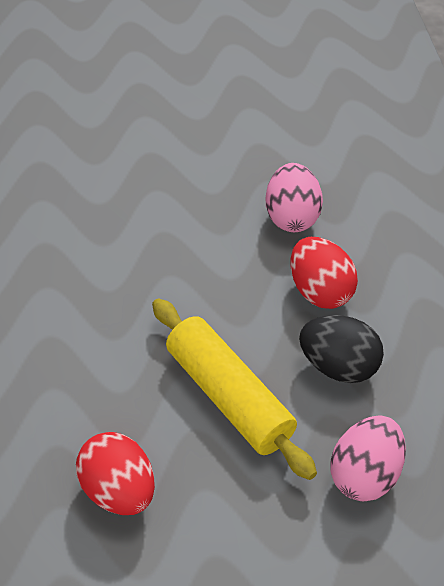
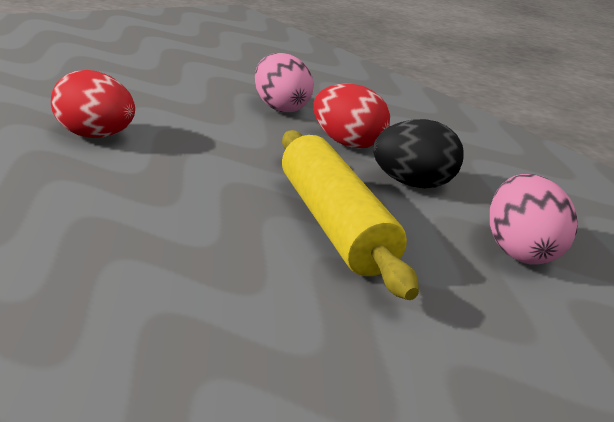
camera: 30 degrees left, 20 degrees down
(118, 492) = (278, 337): red egg -> red egg (95, 136)
(229, 397) = (333, 223): yellow rolling pin -> yellow rolling pin turned 45 degrees clockwise

